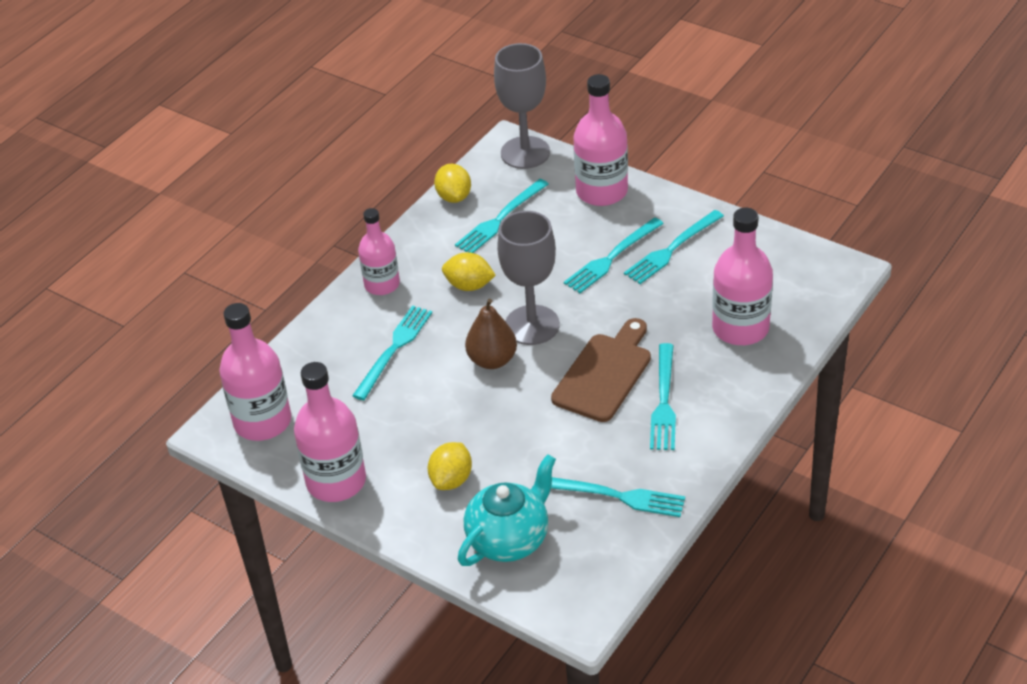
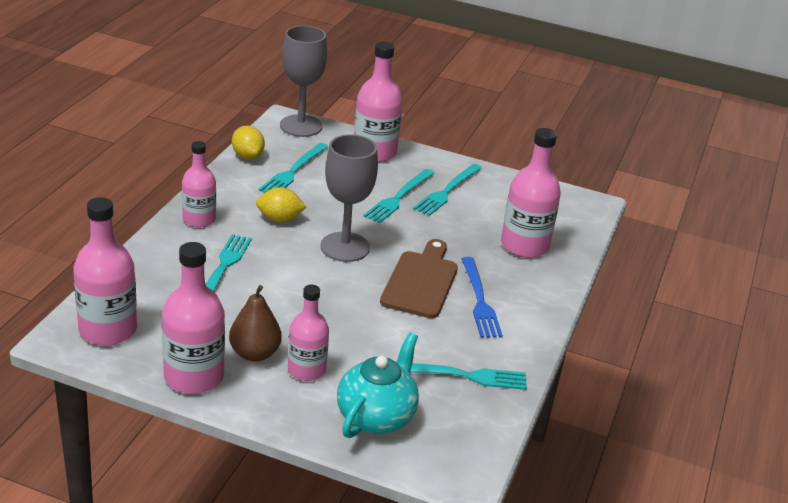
camera: 20 degrees left, 10 degrees down
(451, 479) = (306, 370): yellow lemon -> pink bottle
(492, 360) = (317, 274): brown pear -> brown pear (254, 353)
(663, 401) = (479, 300): turquoise fork -> blue fork

